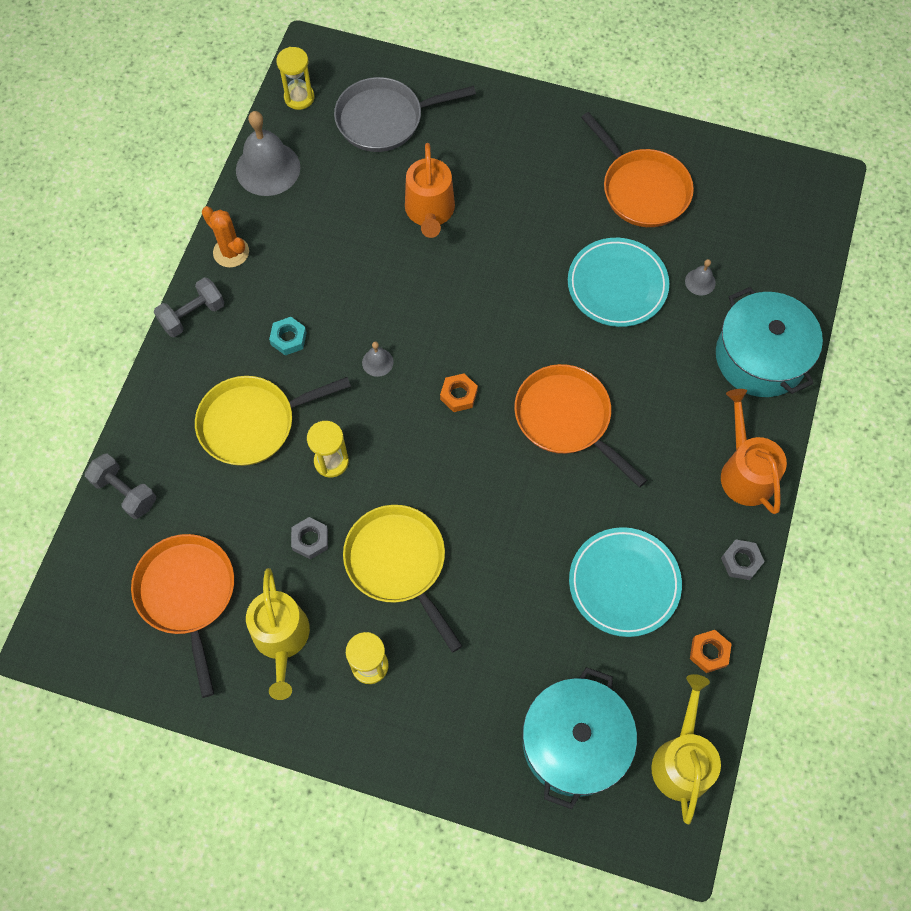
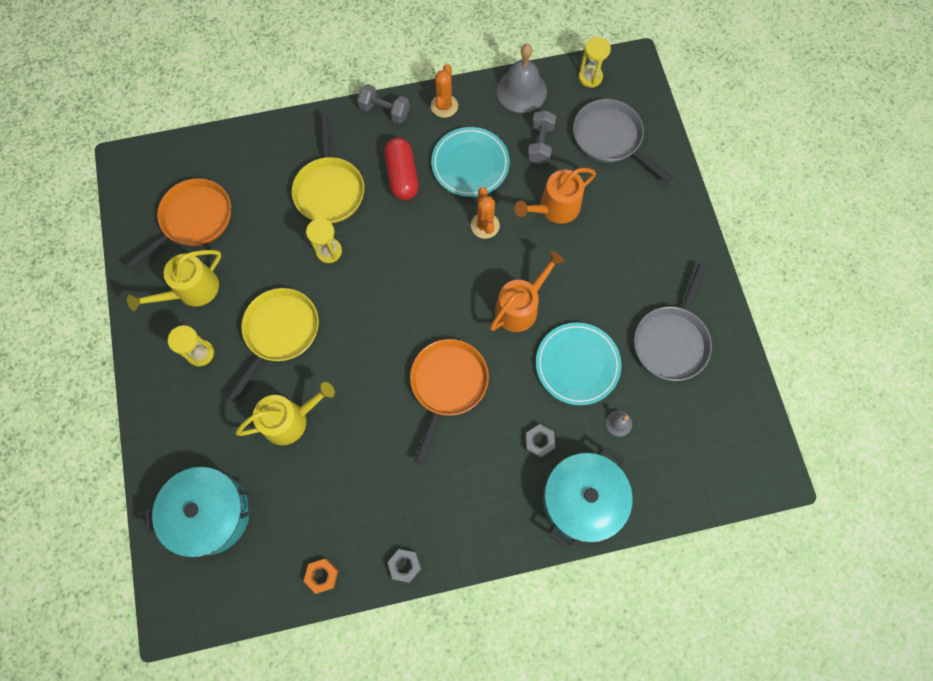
camera: 60 degrees right, 5 degrees up
(125, 492) = (242, 145): grey dumbbell -> grey dumbbell (540, 144)
(253, 423) = (329, 189): yellow pan -> yellow pan turned 135 degrees counterclockwise
(288, 338) = (402, 176): turquoise nut -> red capsule
(310, 540) = (267, 269): grey nut -> grey nut (539, 441)
(377, 362) = (417, 239): grey bell -> none
(405, 288) = (485, 225): none -> orange cactus
(458, 395) = (423, 304): orange nut -> none
(624, 583) = (343, 489): turquoise plate -> turquoise plate (470, 164)
(642, 189) = (671, 341): orange pan -> grey pan
(682, 760) = (233, 595): yellow watering can -> yellow watering can (290, 420)
(745, 472) = (478, 534): orange watering can -> orange watering can (520, 307)

